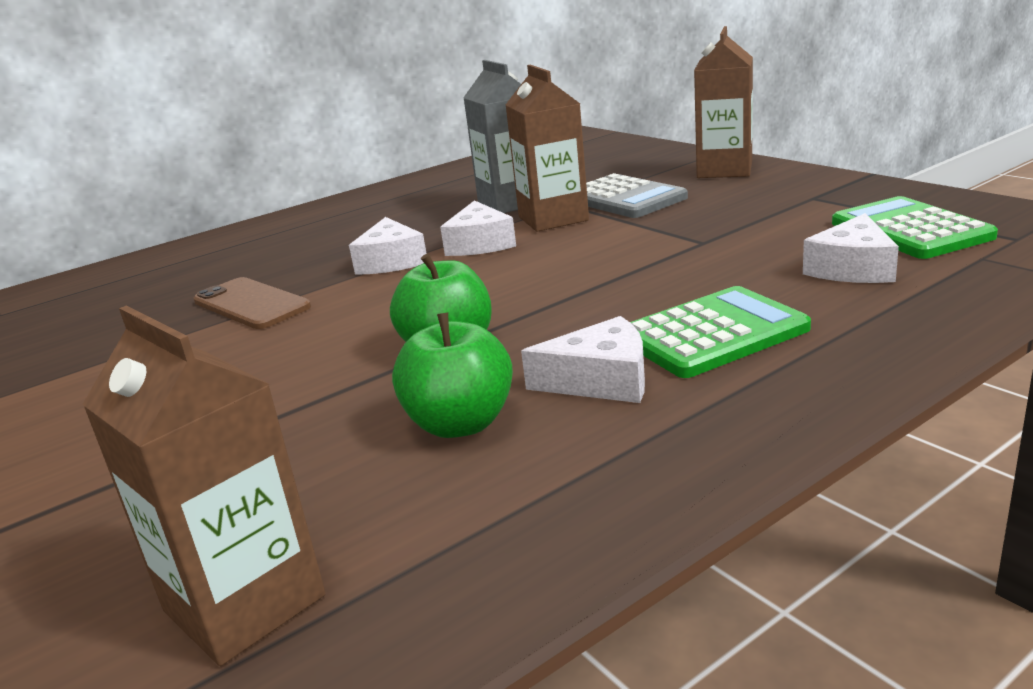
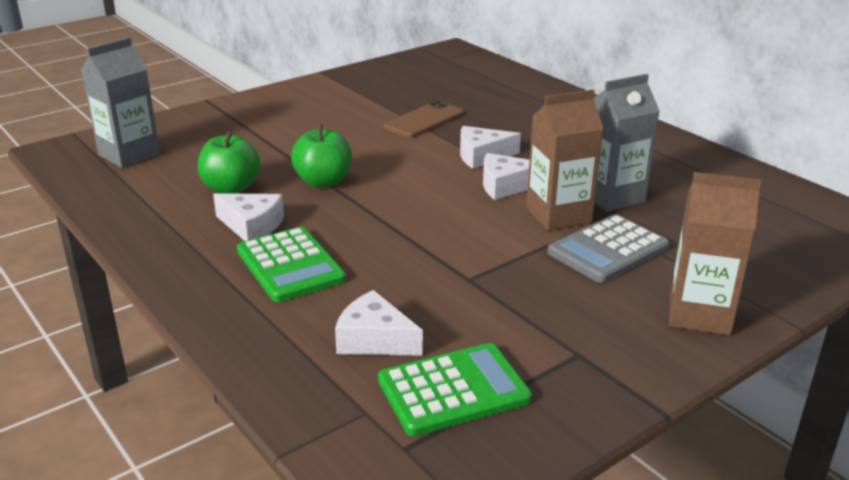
camera: 85 degrees right, 5 degrees up
(244, 603) = (129, 155): brown carton -> grey carton
(601, 380) = (252, 226): white cheese -> white cheese turned 60 degrees counterclockwise

